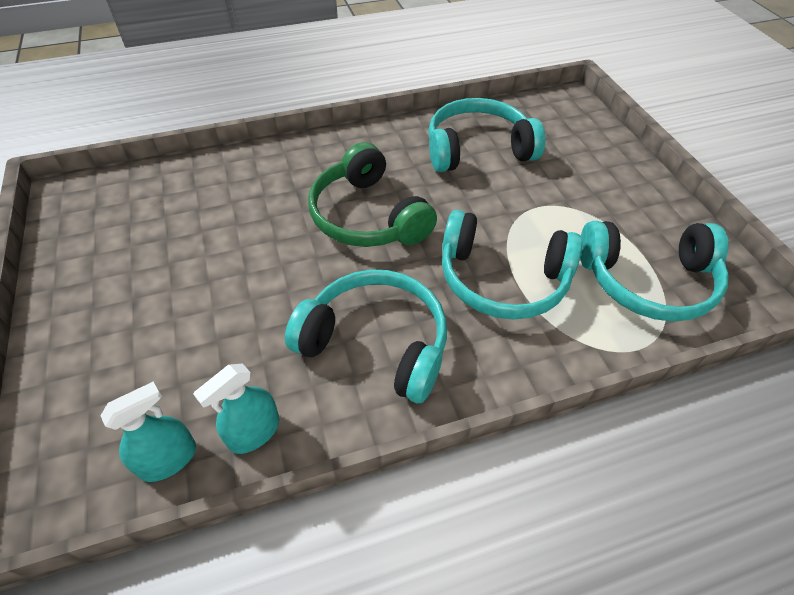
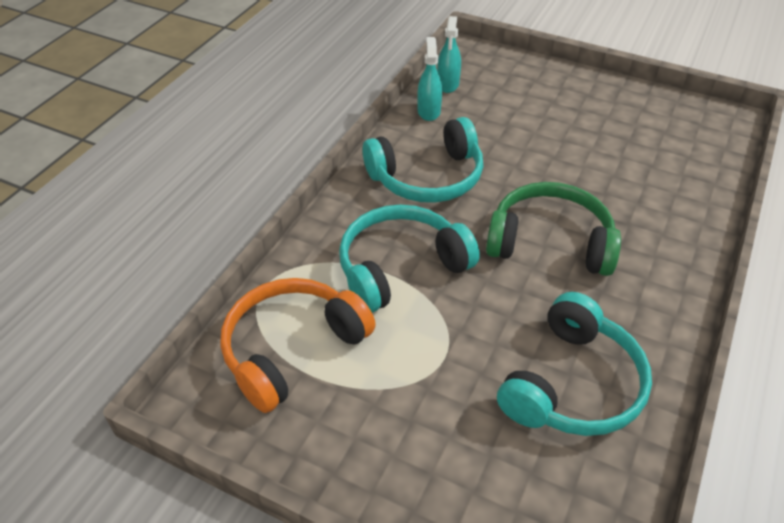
camera: 135 degrees right, 5 degrees down
(647, 281) = (292, 349): turquoise headphones -> orange headphones

